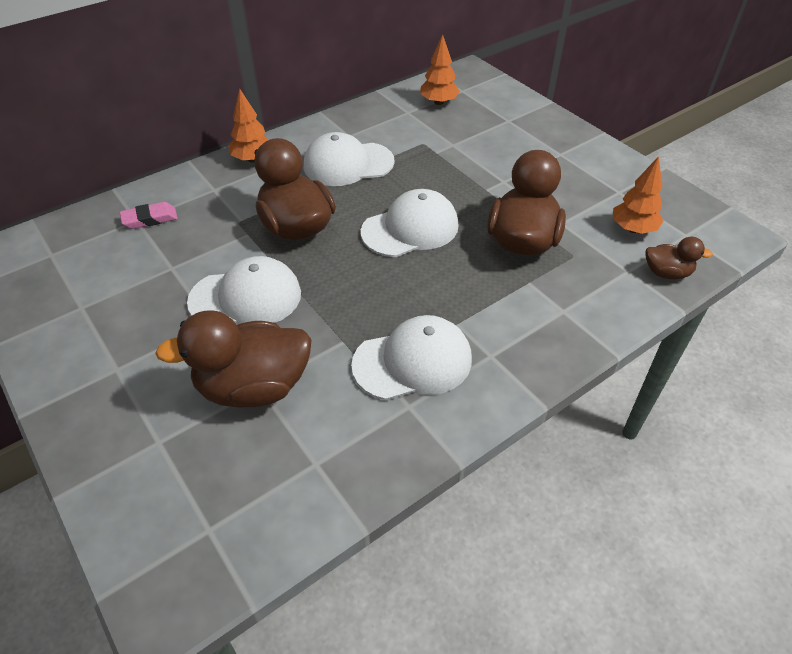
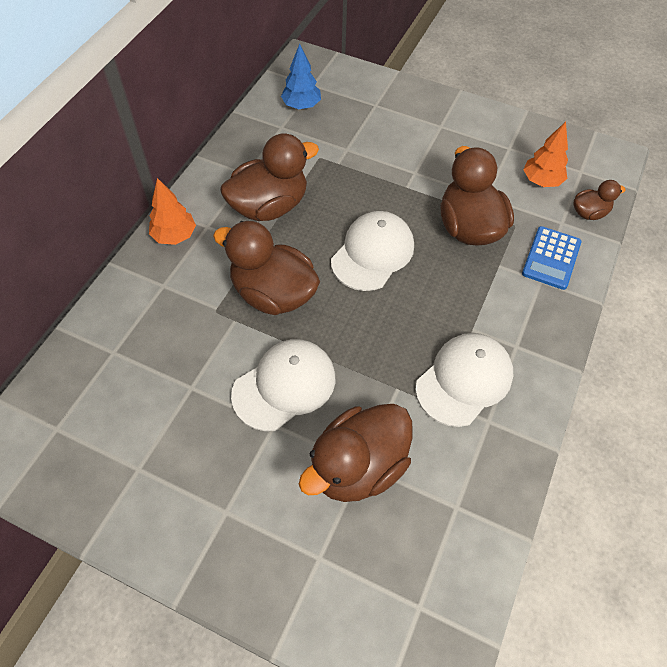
camera: 30 degrees left, 10 degrees up
(150, 219) = (126, 345): pink eraser -> none
(348, 164) = (269, 206): white cap -> brown duck
(439, 102) = (301, 106): orange tree -> blue tree
(591, 296) = (551, 258): none -> blue calculator

